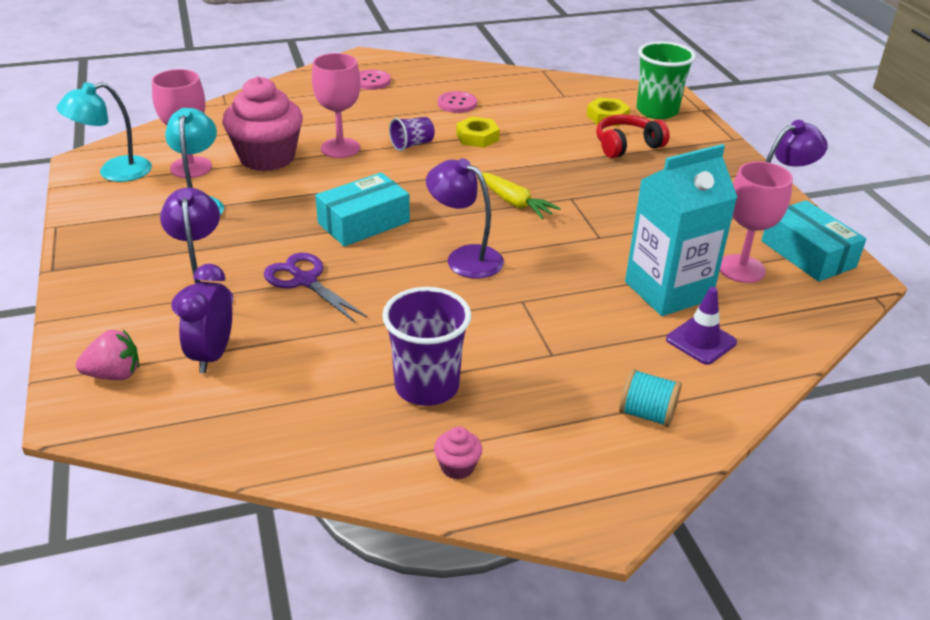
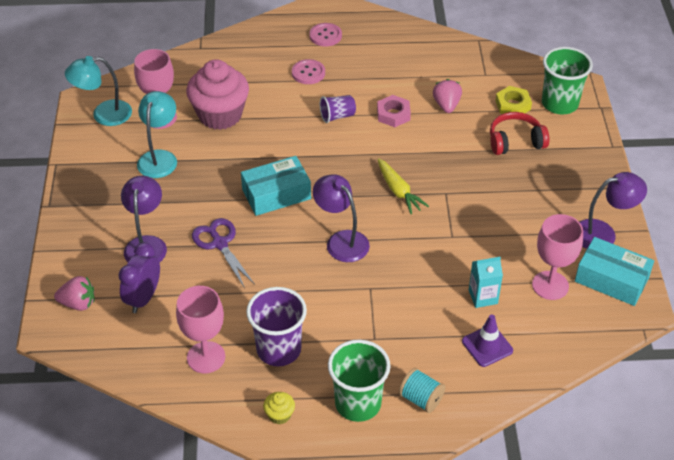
camera: 15 degrees right, 10 degrees up
(340, 148) = (279, 112): pink goblet -> pink goblet (206, 357)
(457, 104) = (389, 72): pink button -> pink button (308, 73)
(457, 467) = (279, 415): pink cupcake -> yellow cupcake
(477, 137) = (393, 114): yellow nut -> pink nut
(534, 124) = (446, 105): none -> pink strawberry
(563, 433) = (358, 403): none -> green cup
(668, 291) = (483, 297): turquoise carton -> turquoise carton, size x0.49
(808, 254) = (611, 279): turquoise box -> turquoise box turned 45 degrees counterclockwise

